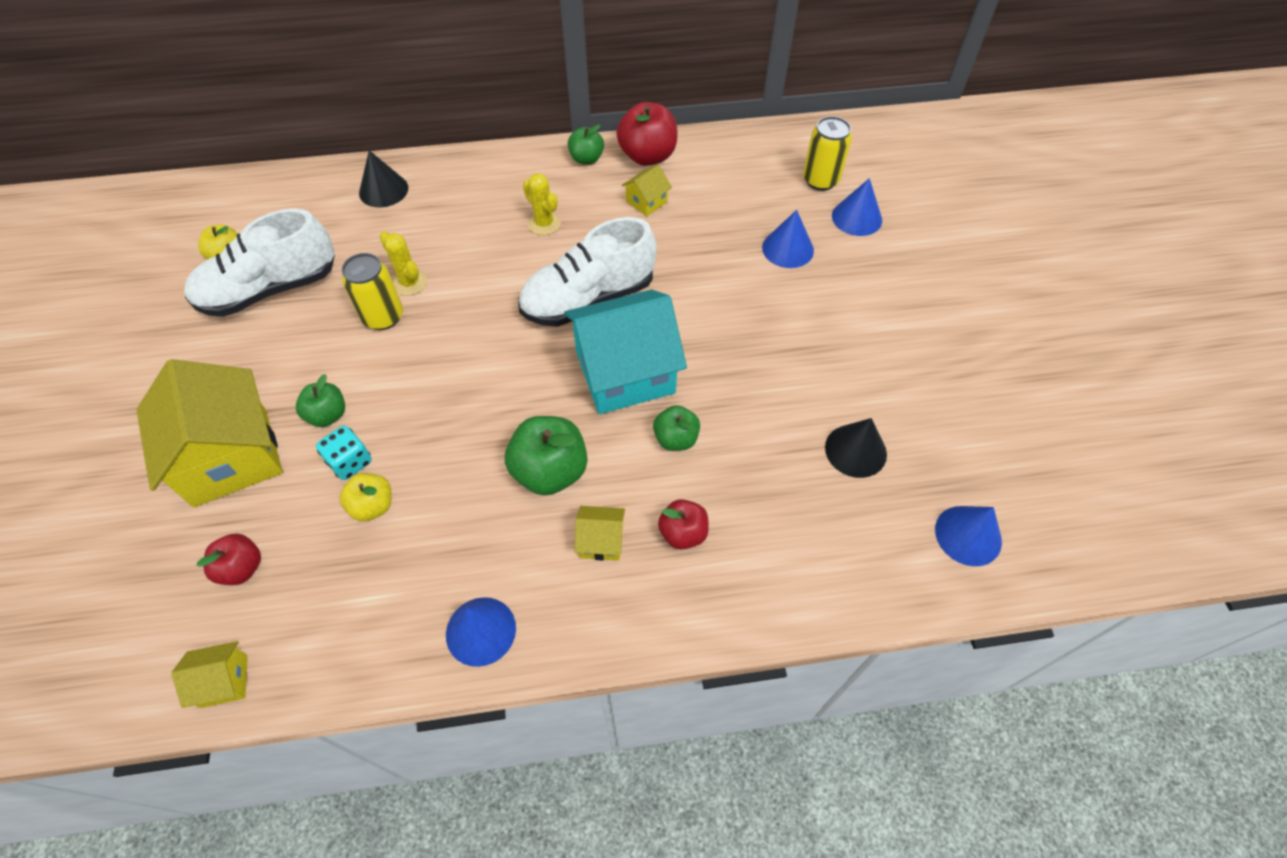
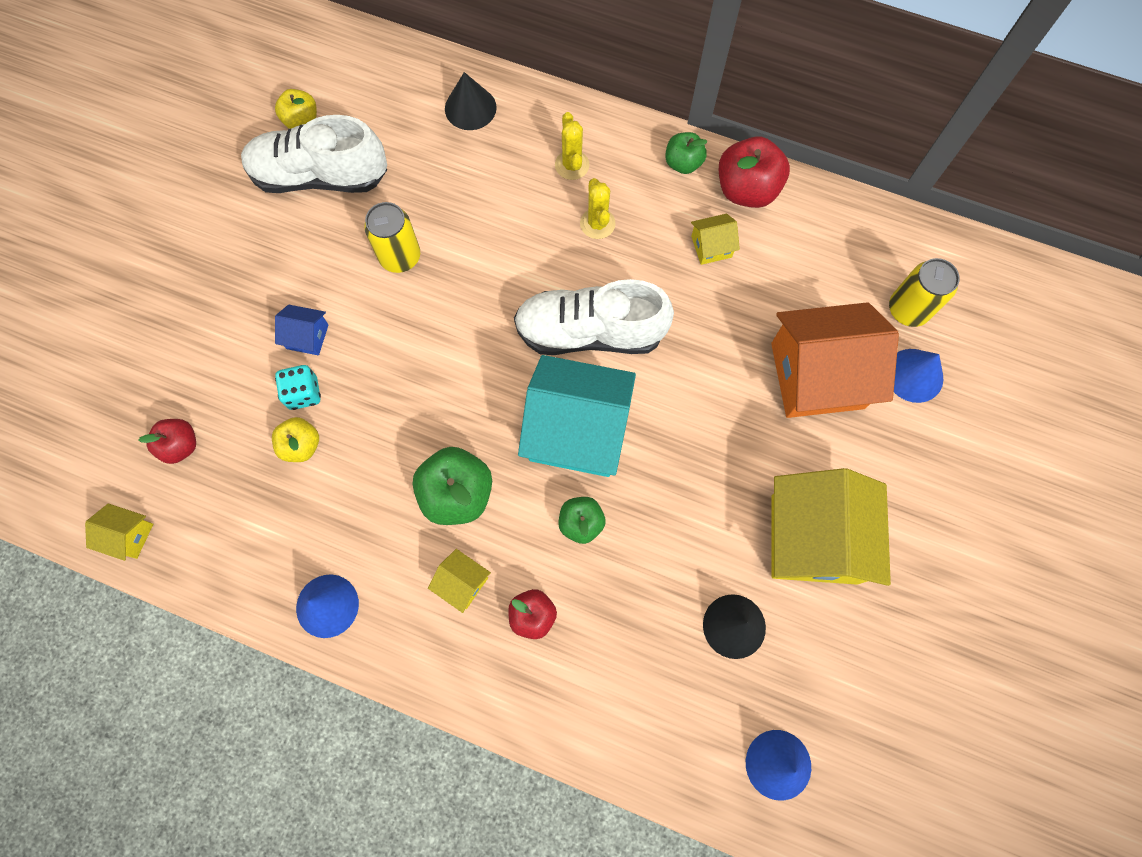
camera: 30 degrees right, 15 degrees up
(231, 456) = (216, 335): yellow house -> yellow house (814, 539)
(328, 415) = (307, 336): green apple -> blue house
(410, 283) = (441, 230): yellow cactus -> yellow cactus (572, 165)
(787, 249) = (817, 375): blue cone -> orange house

